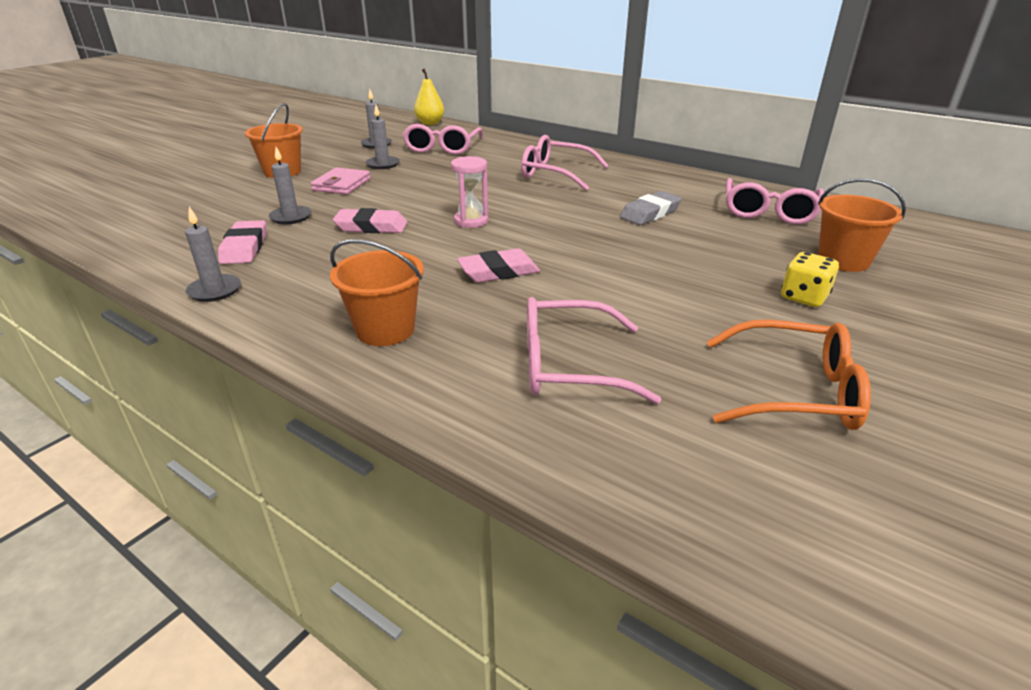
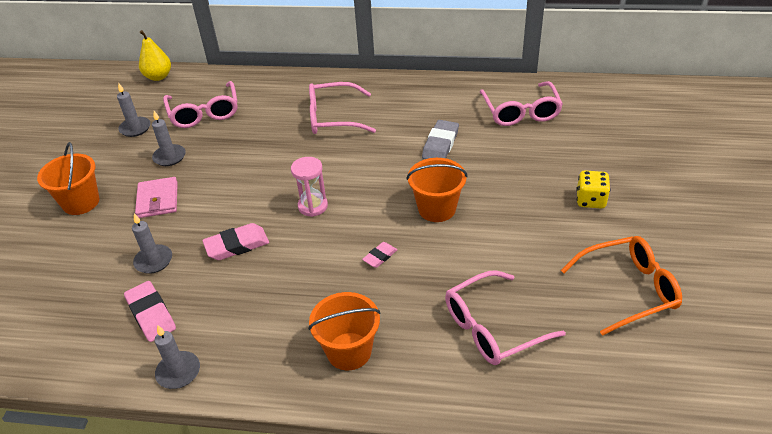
camera: 25 degrees left, 10 degrees up
(498, 271) = (380, 257): pink eraser -> pink eraser, size x0.58
(843, 260) = (594, 151): orange bucket -> orange bucket (437, 209)

